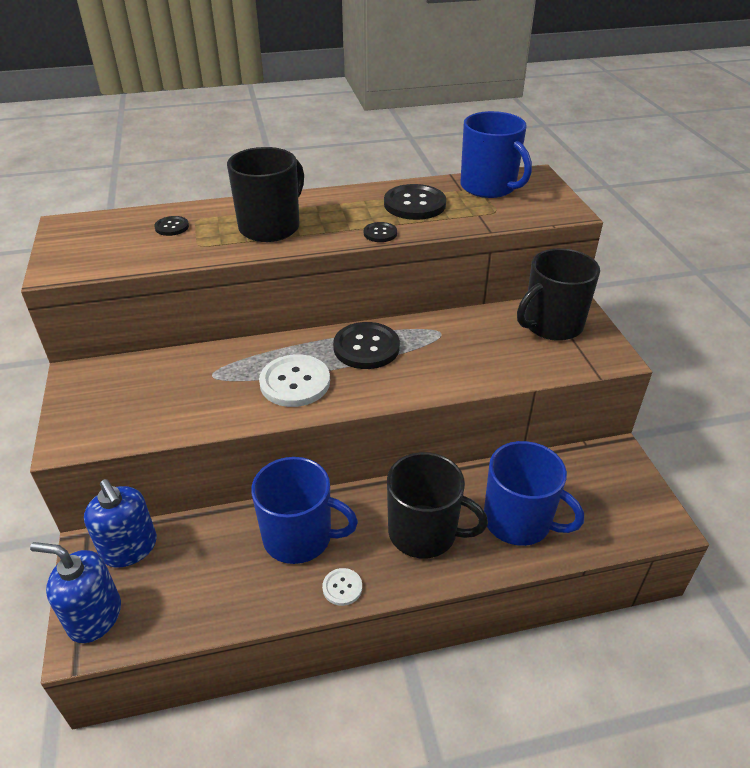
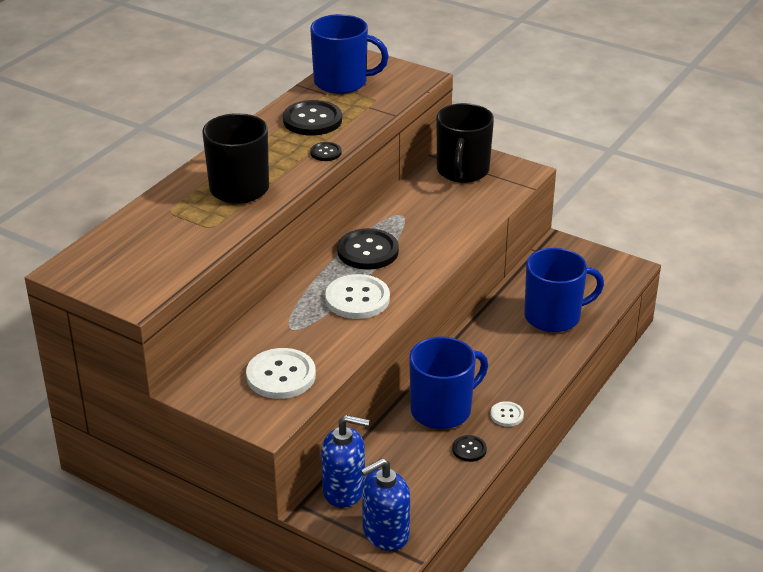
camera: 45 degrees left, 5 degrees down
(141, 408) = (281, 375): none -> white button
(172, 227) = (161, 226): black button -> black button (469, 449)
(424, 532) = (511, 357): black mug -> none

